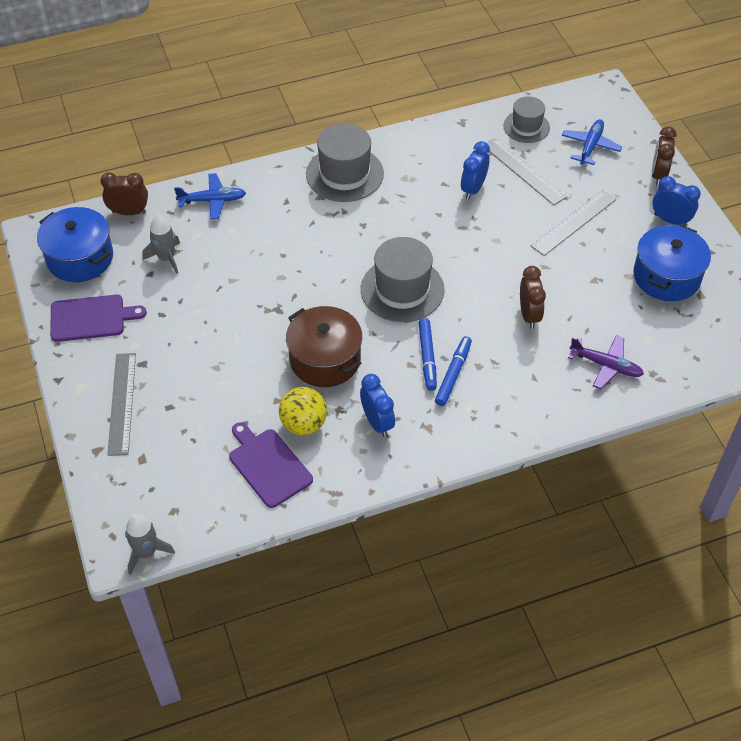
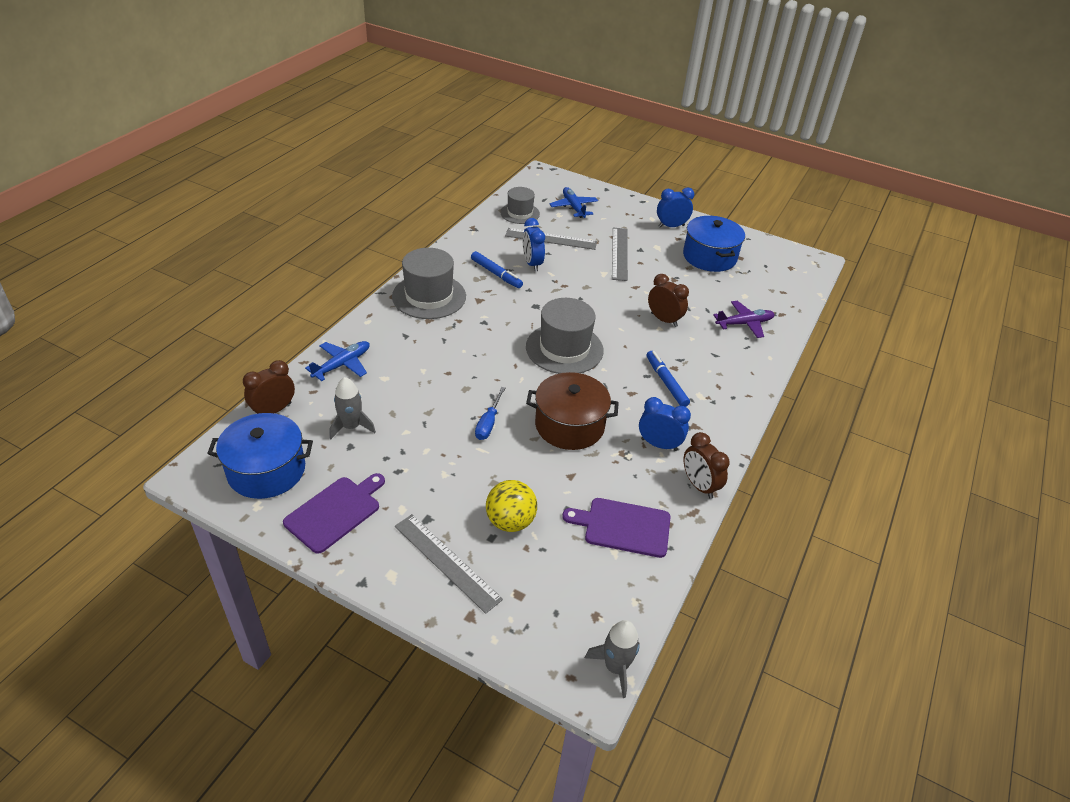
camera: 45 degrees left, 10 degrees down
(265, 317) = (488, 423): none -> blue screwdriver
(303, 424) = (611, 479): yellow ball -> yellow ball (510, 521)
(427, 357) = (636, 382): blue marker -> blue marker (496, 274)
(658, 175) = (632, 205): brown clock -> brown clock (699, 485)

